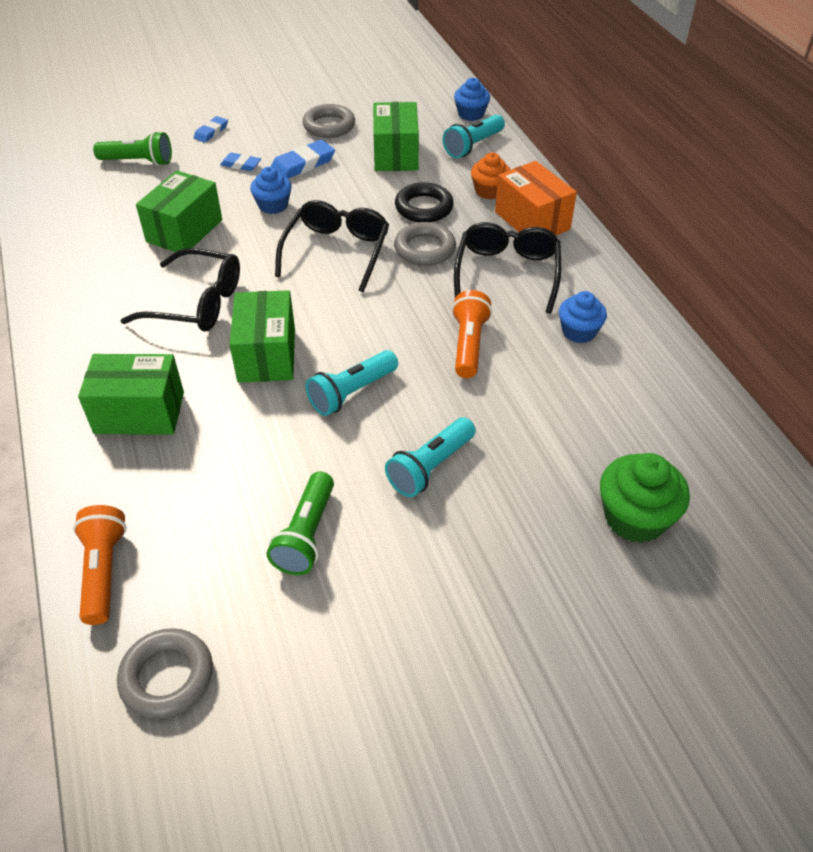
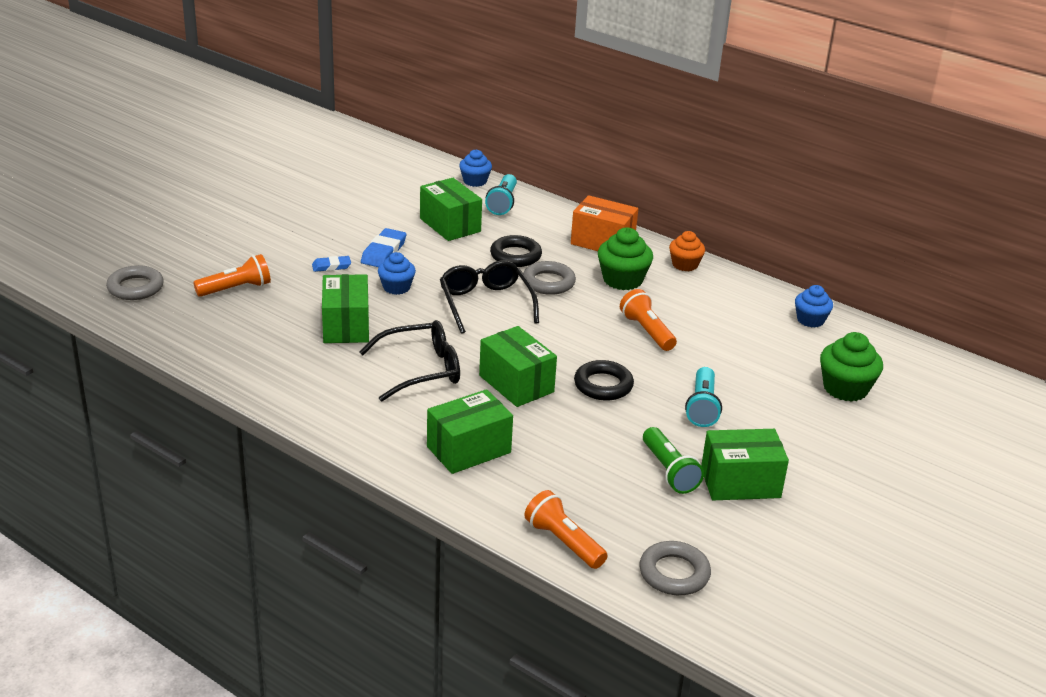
camera: 35 degrees left, 15 degrees down
(138, 162) = (236, 289): green flashlight -> orange flashlight
(211, 132) = (272, 249): blue eraser -> none
(329, 126) = (370, 218): grey ring -> grey ring (135, 287)
(351, 393) = (603, 385): turquoise flashlight -> black ring
(369, 591) = (740, 483): none -> green box
(489, 191) = (550, 231): orange cupcake -> orange cupcake (685, 265)
(507, 272) = (622, 280): black glasses -> green cupcake
(578, 332) = (707, 301): blue cupcake -> blue cupcake (810, 320)

